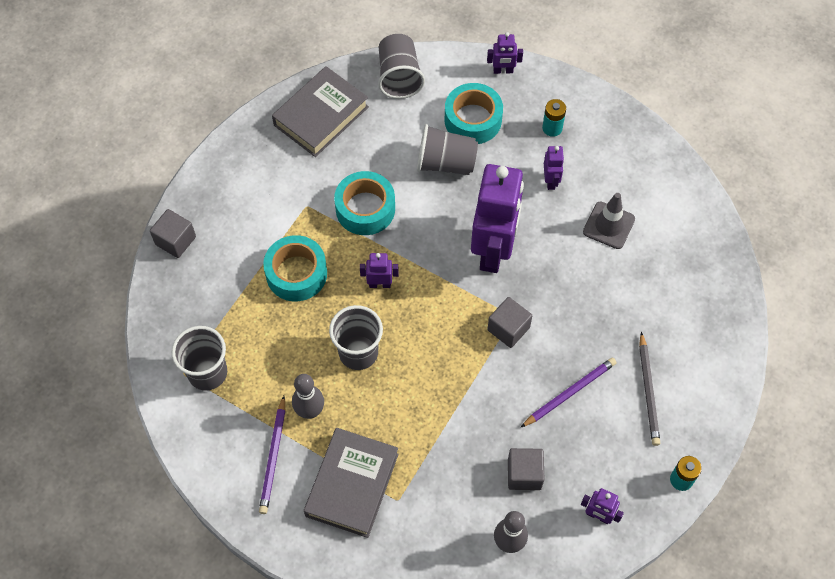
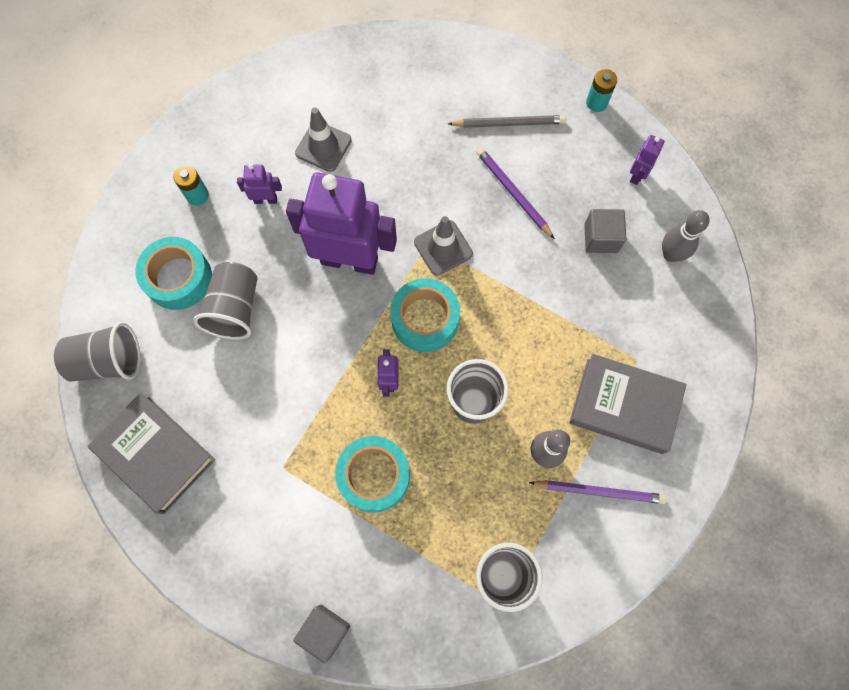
camera: 90 degrees left, 10 degrees up
(365, 209) = (291, 398): turquoise tape -> turquoise tape (425, 319)
(503, 71) = (113, 244): purple robot -> none
(508, 329) = (443, 248): grey cube -> grey traffic cone

